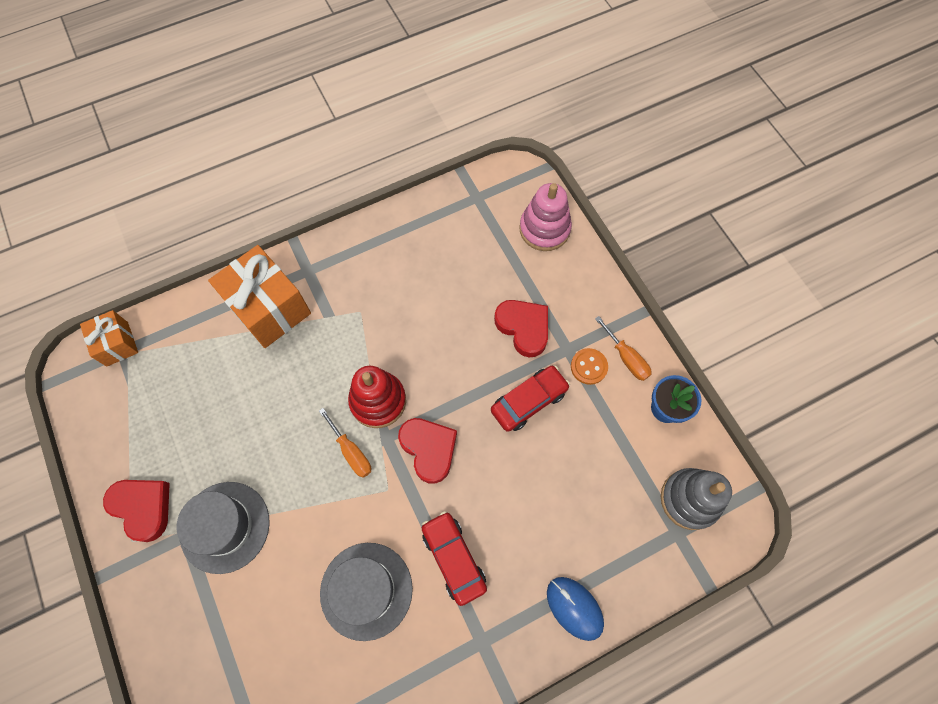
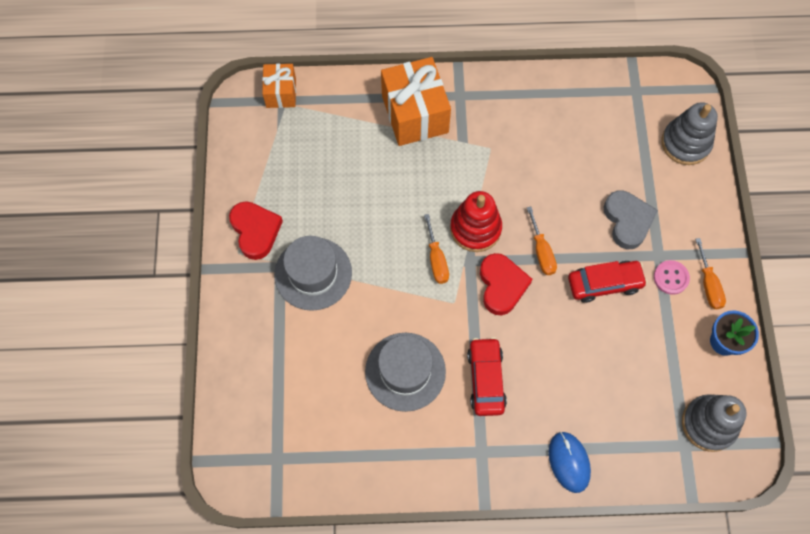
camera: 25 degrees right, 0 degrees up
(454, 396) = (541, 251): none -> orange screwdriver
(523, 328) = (627, 221): red heart -> grey heart
(544, 229) = (685, 143): pink stacking toy -> grey stacking toy
(588, 367) = (671, 278): orange button -> pink button

